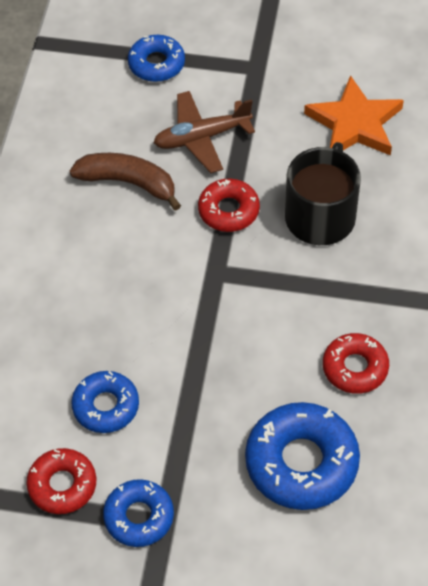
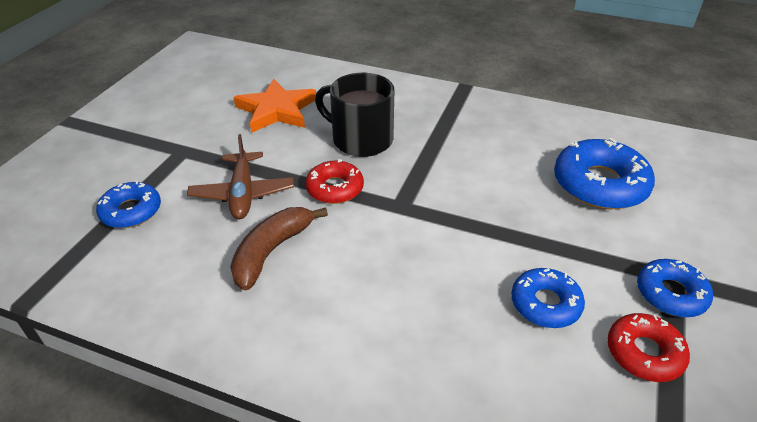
camera: 80 degrees left, 15 degrees down
(355, 368) = (511, 145): red donut -> none

